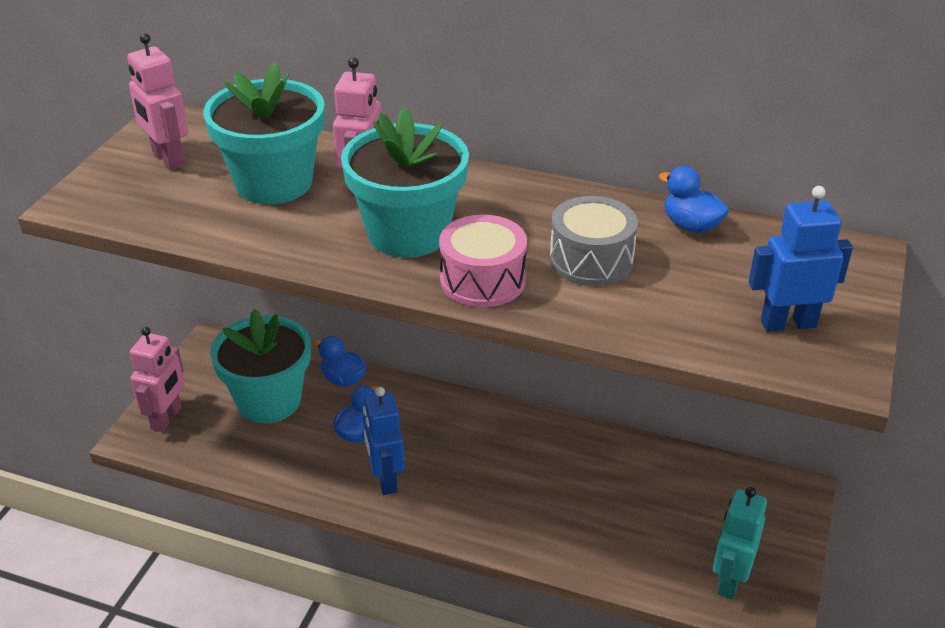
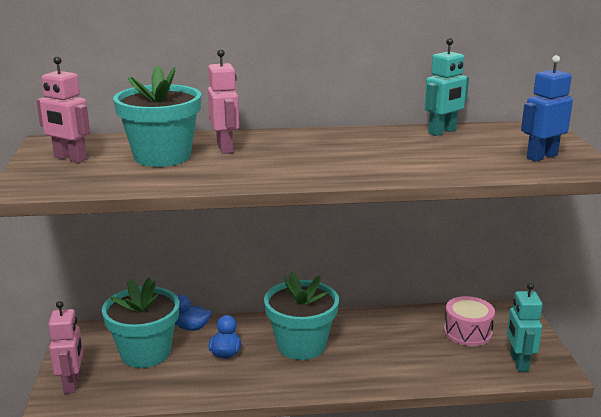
camera: 25 degrees left, 15 degrees down
(385, 479) = (264, 373): blue robot -> none
(408, 233) = (281, 162): turquoise flower pot -> turquoise flower pot (301, 345)
(482, 280) = (352, 171): pink drum -> pink drum (467, 332)
(591, 260) = (405, 153): grey drum -> none
(691, 226) = (442, 132): blue duck -> turquoise robot

